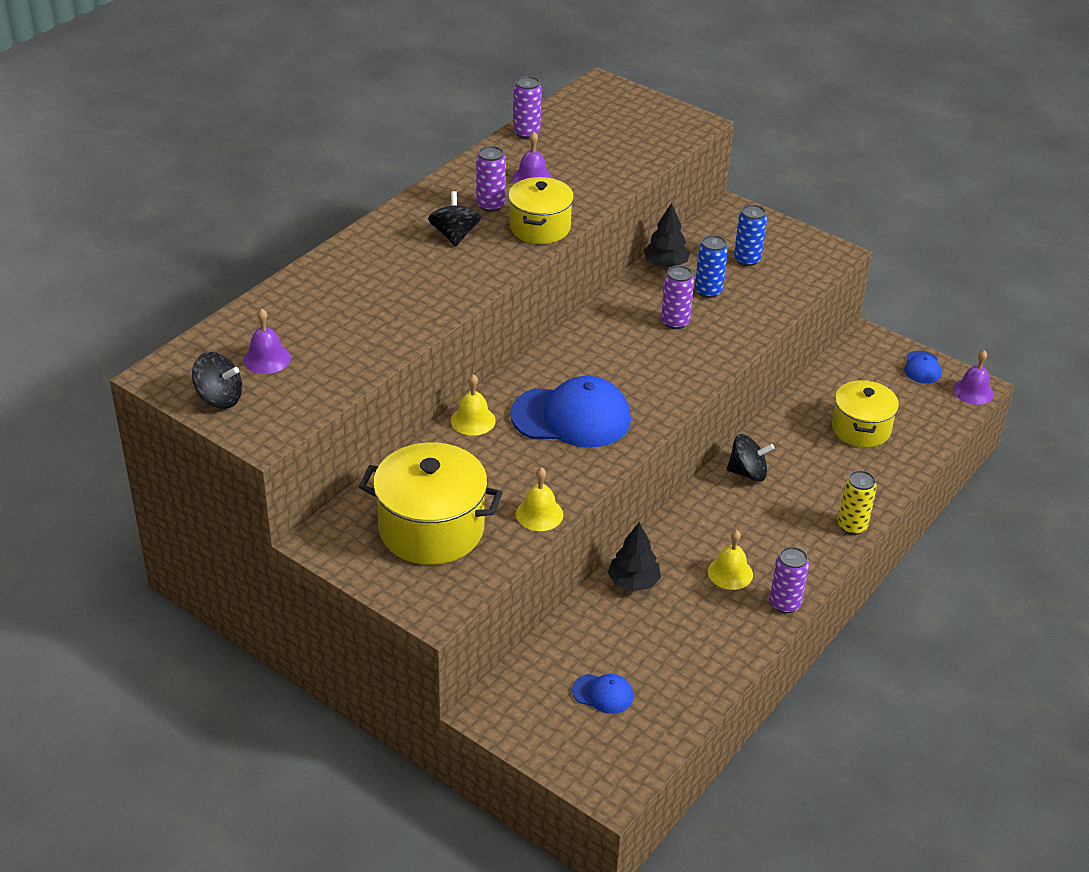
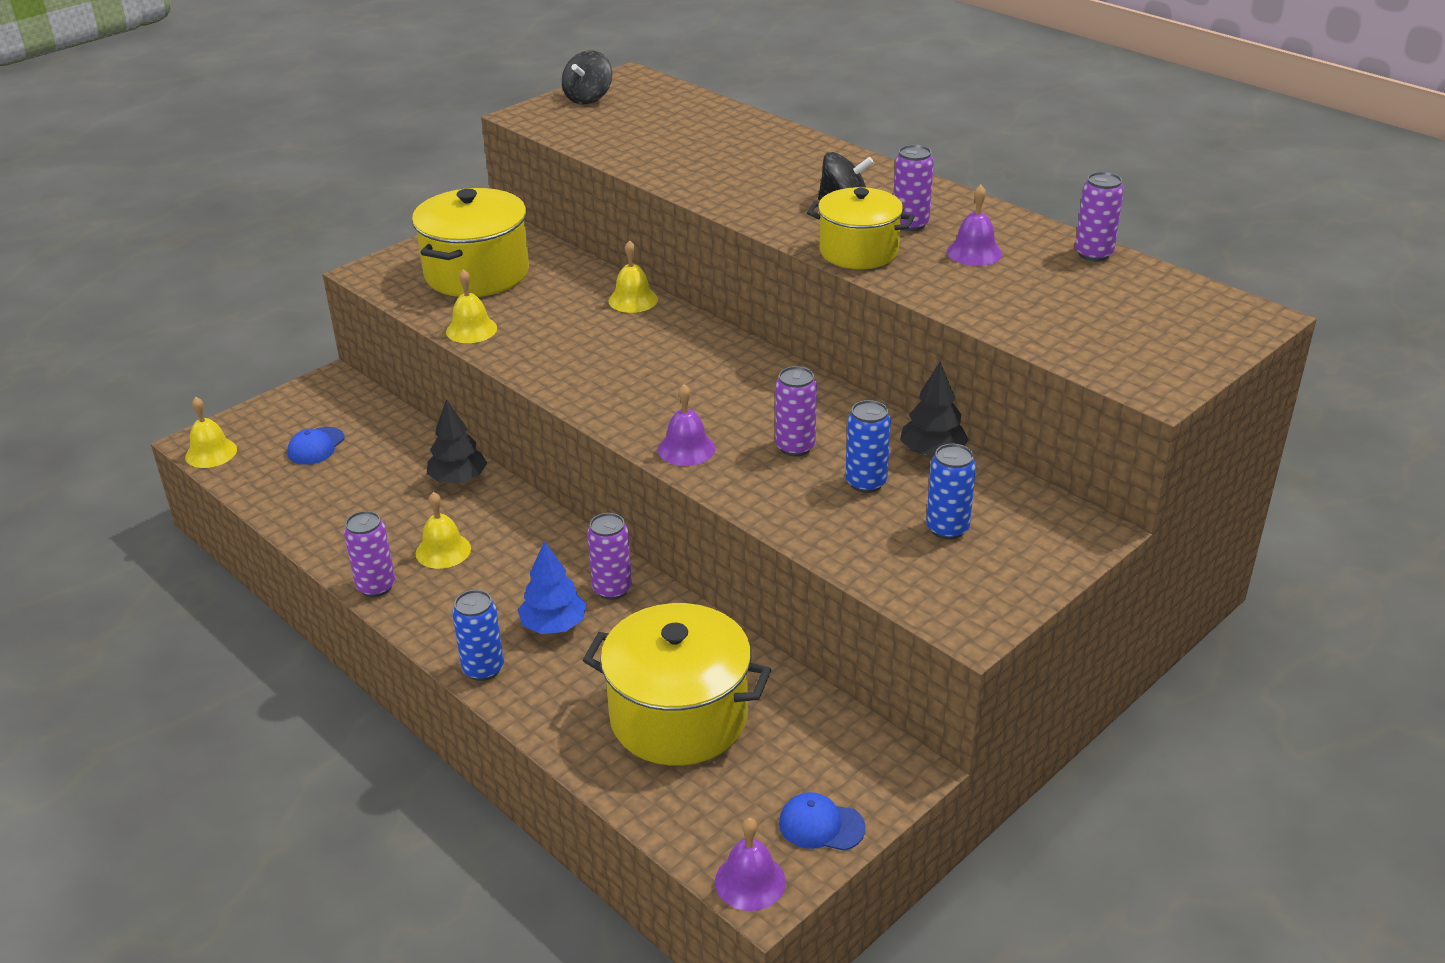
camera: 100 degrees right, 5 degrees down
(266, 358) = (640, 115): purple bell -> purple bell (686, 449)
(571, 417) = (621, 358): blue cap -> none
(629, 775) = (211, 453): none -> yellow bell
(747, 473) = (612, 589): black spinning top -> purple can
(796, 497) = (553, 625): none -> blue tree
(852, 526) = (483, 669): yellow can -> blue can
(861, 429) = (678, 717): yellow pot -> yellow pot, size x1.52

